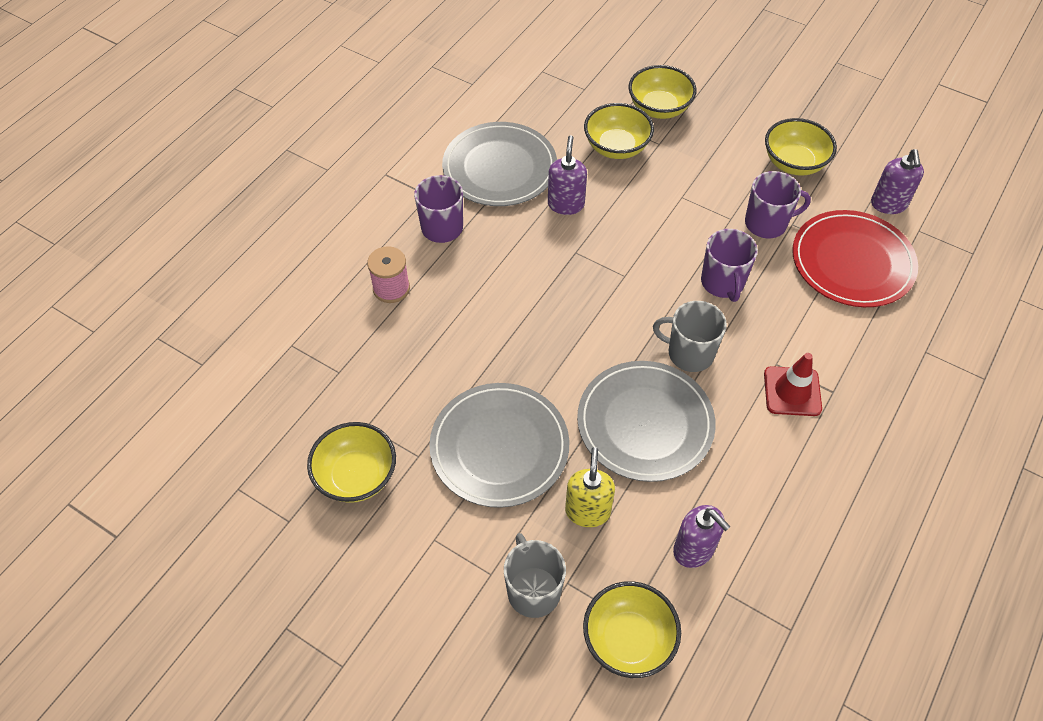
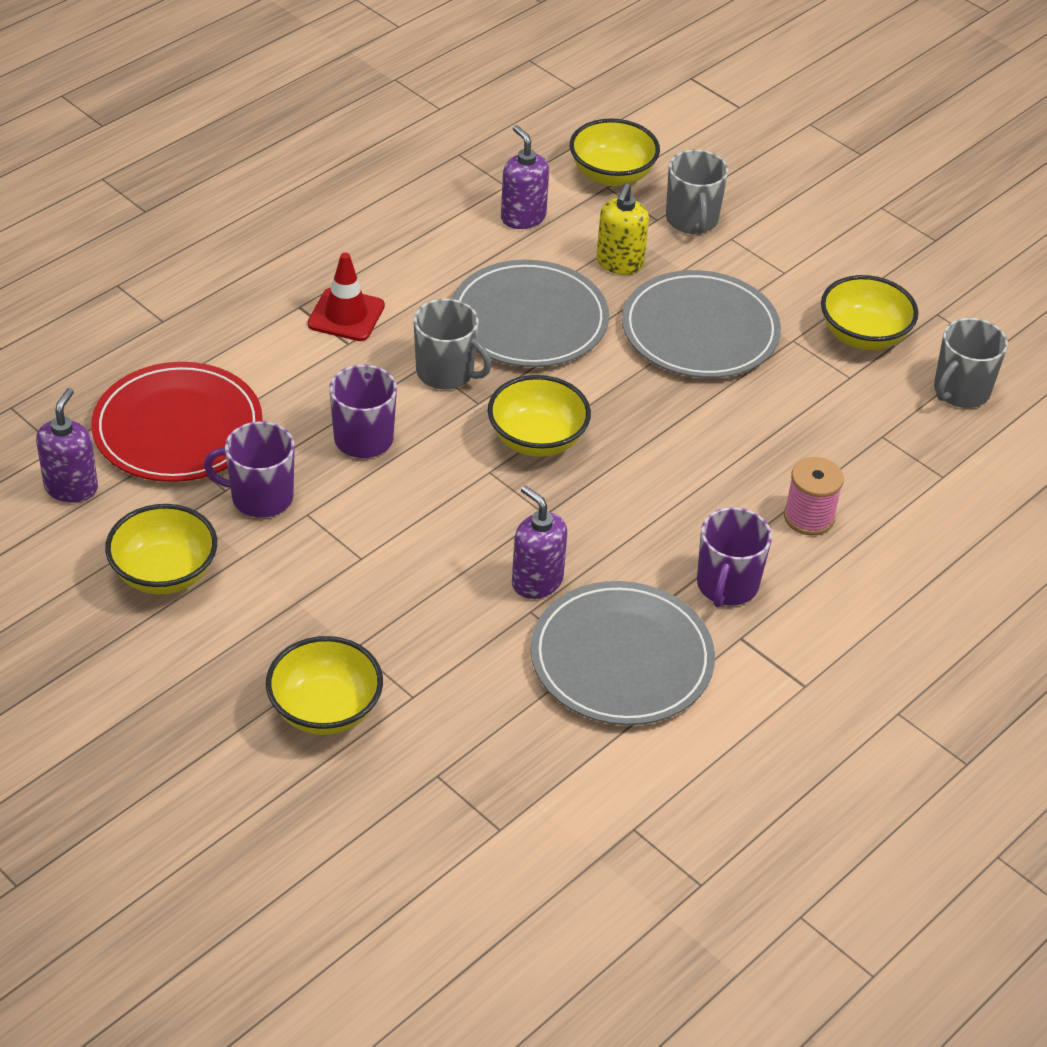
camera: 170 degrees left, 10 degrees down
(272, 433) = (960, 391): none -> grey mug
(566, 204) = (536, 581): purple soap dispenser -> purple soap dispenser turned 120 degrees clockwise
(616, 147) = (425, 655): yellow bowl -> yellow bowl (537, 439)

